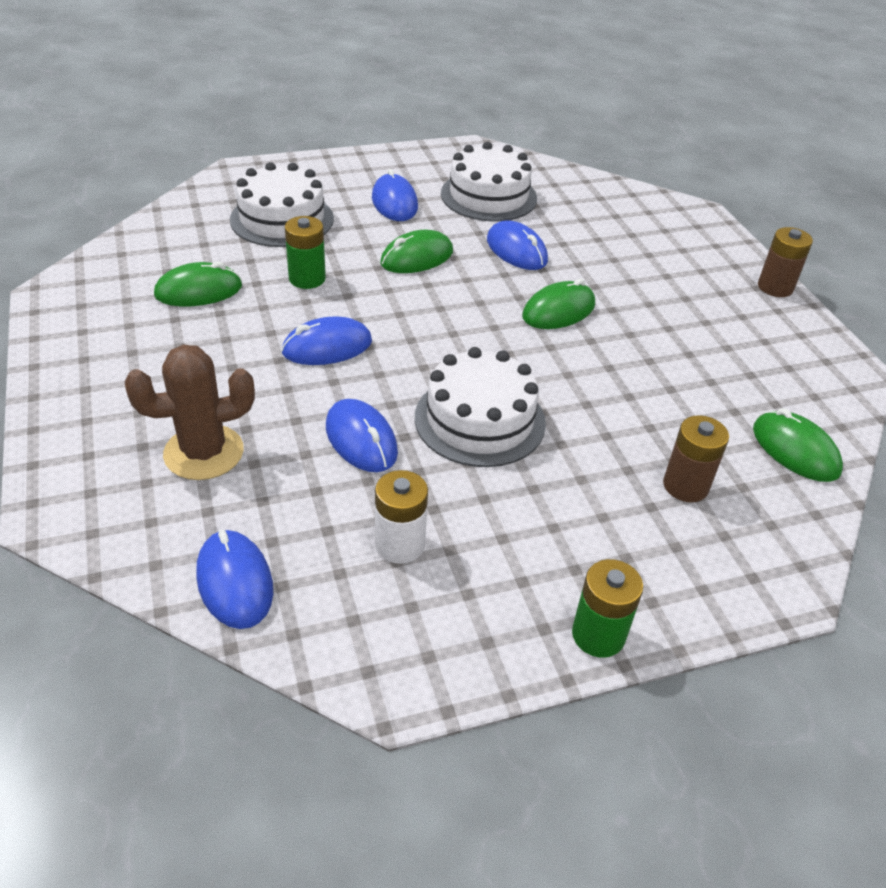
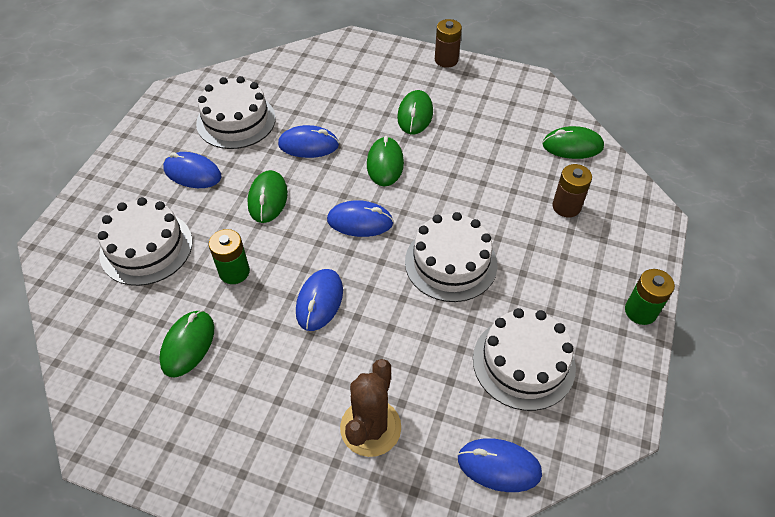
camera: 50 degrees left, 10 degrees up
(361, 440) = (423, 332): blue mouse -> blue mouse (360, 221)
(400, 544) = (523, 362): white battery -> white cake
(658, 301) = (415, 115): none -> green mouse

